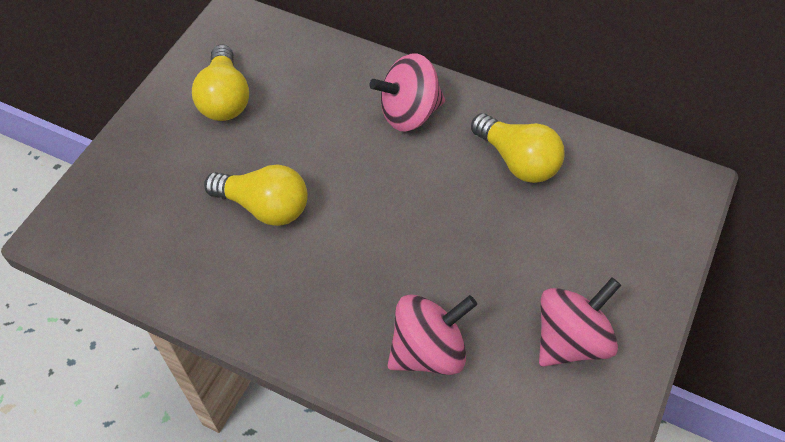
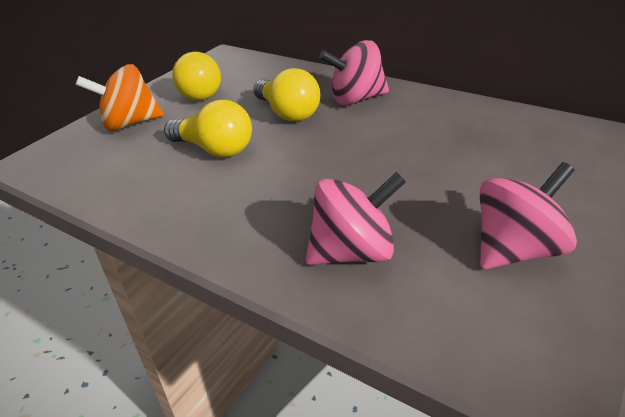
camera: 10 degrees right, 20 degrees down
(152, 161) = (129, 123): none -> orange spinning top
(518, 161) = (455, 125): yellow light bulb -> yellow light bulb (288, 113)

